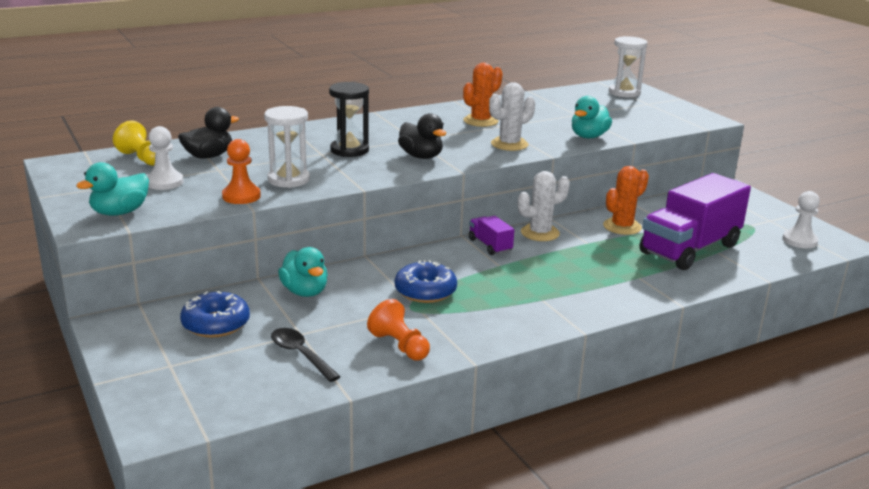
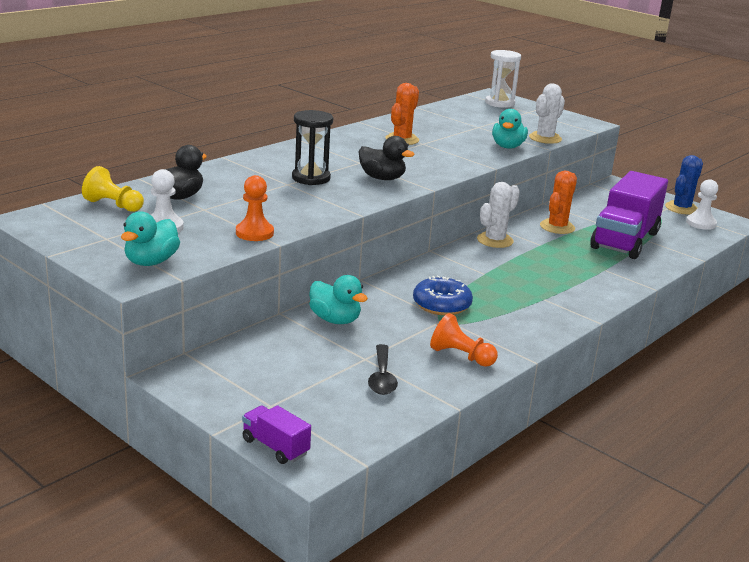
camera: 20 degrees left, 0 degrees up
(216, 324) = (279, 361): blue donut -> none
(288, 180) = (283, 212): white hourglass -> none
(300, 355) = (382, 377): black spoon -> black spoon turned 120 degrees counterclockwise
(490, 246) = (462, 257): purple truck -> purple truck (275, 447)
(509, 144) = (448, 160): white cactus -> white cactus (545, 138)
(789, 222) = (681, 208): none -> blue cactus

